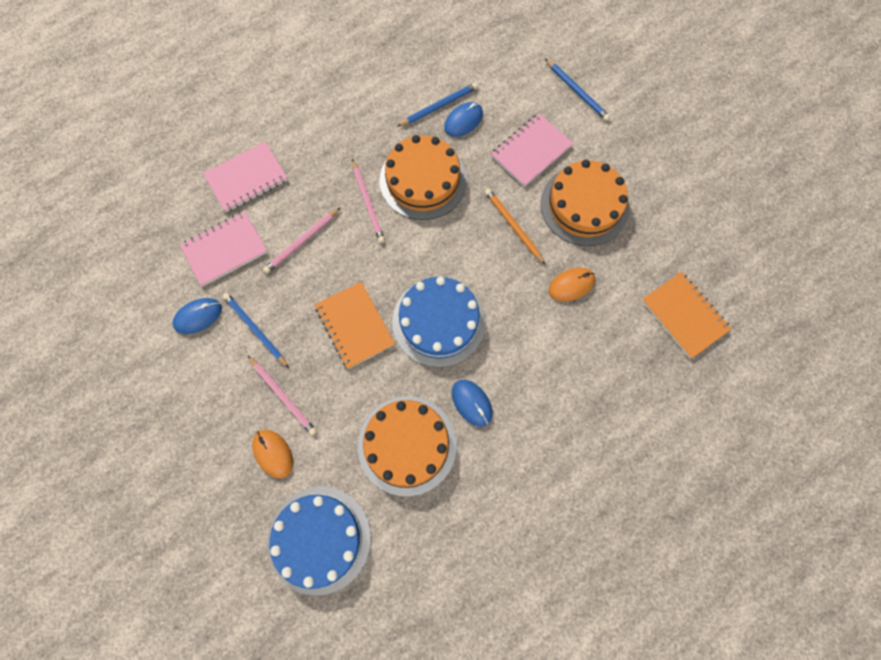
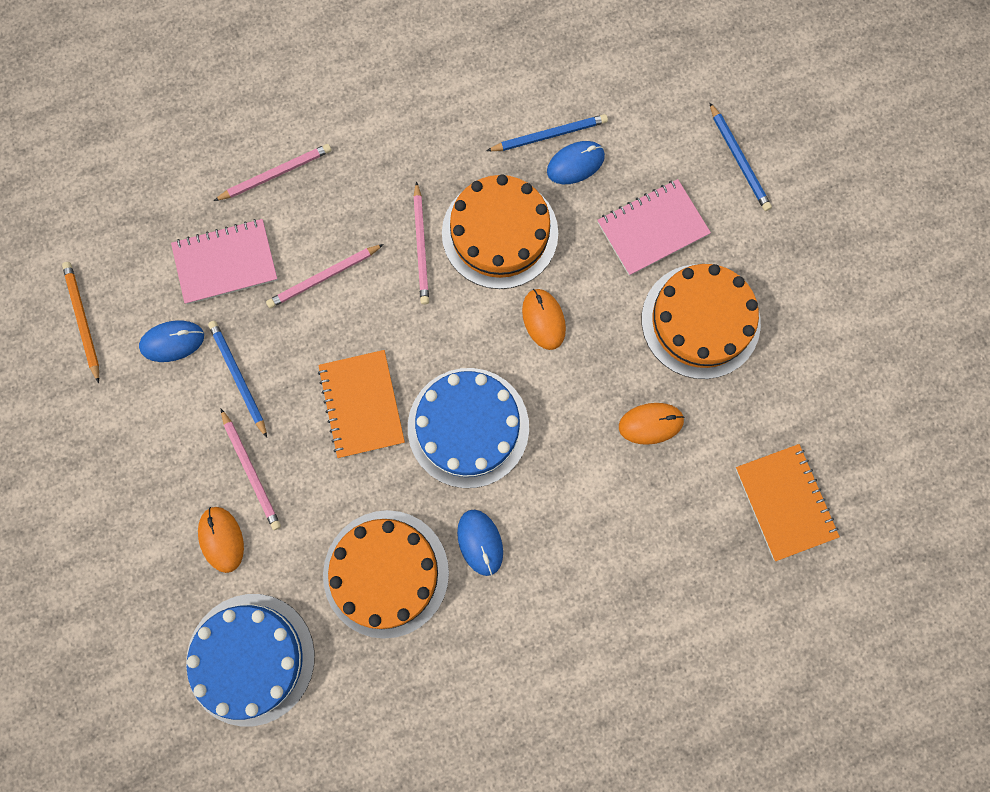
camera: 15 degrees right, 5 degrees up
(247, 178) = (276, 174): pink notebook -> pink pencil
(472, 232) = (543, 320): none -> orange mouse
(513, 226) = (599, 325): orange pencil -> orange pencil (83, 320)

